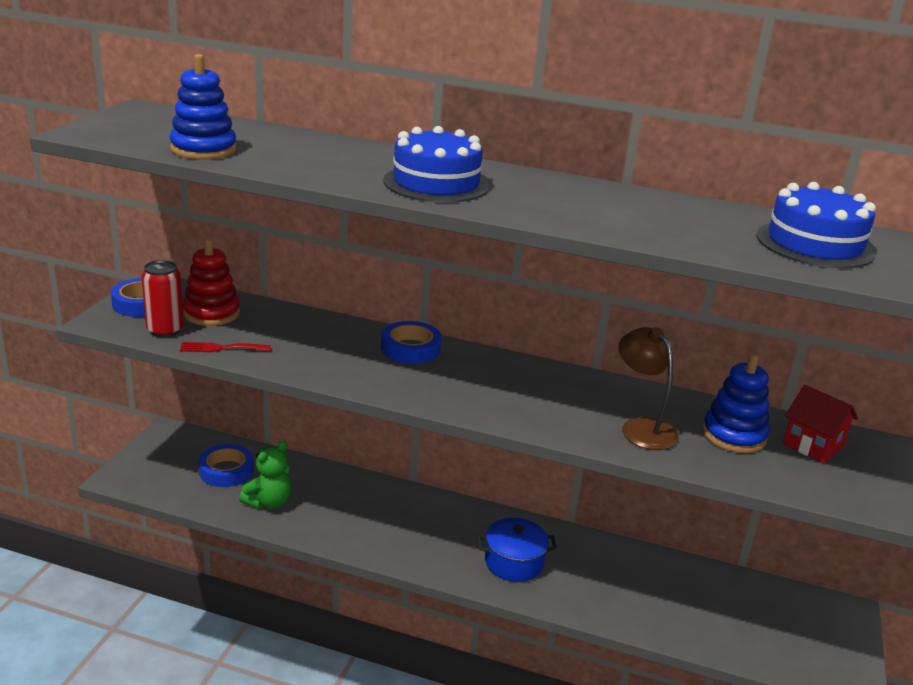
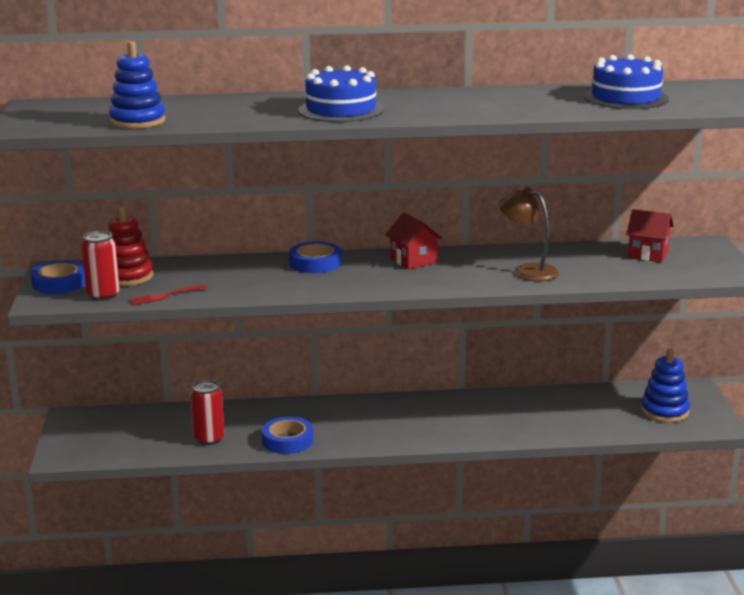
camera: 20 degrees left, 5 degrees down
(226, 470) = (151, 428): blue tape -> blue tape (287, 440)
(269, 502) = (209, 439): green teddy bear -> red can
(514, 562) = (438, 424): blue pot -> none
(519, 375) = (413, 260): none -> red house
(733, 435) = (593, 261): blue stacking toy -> blue stacking toy (664, 411)

